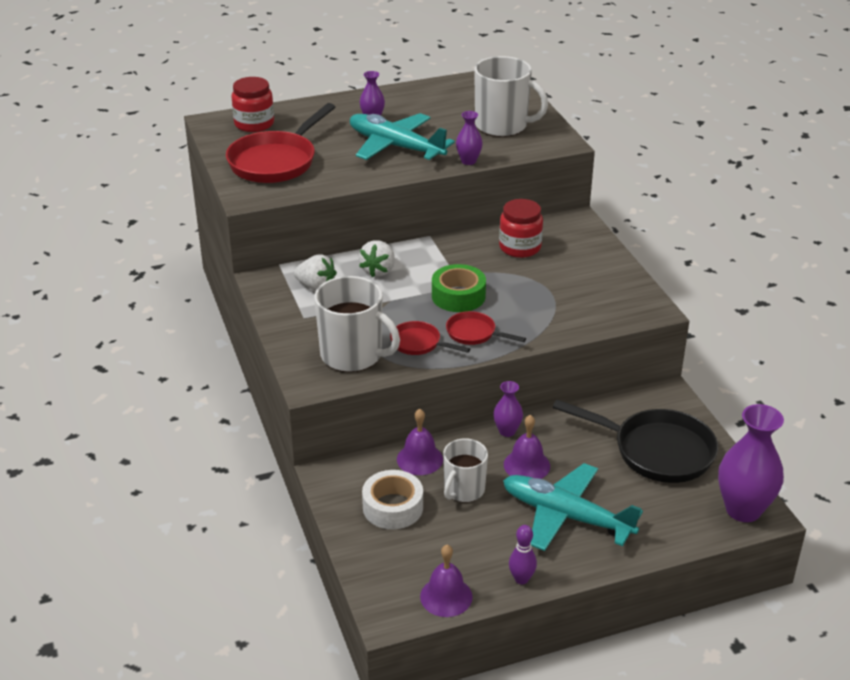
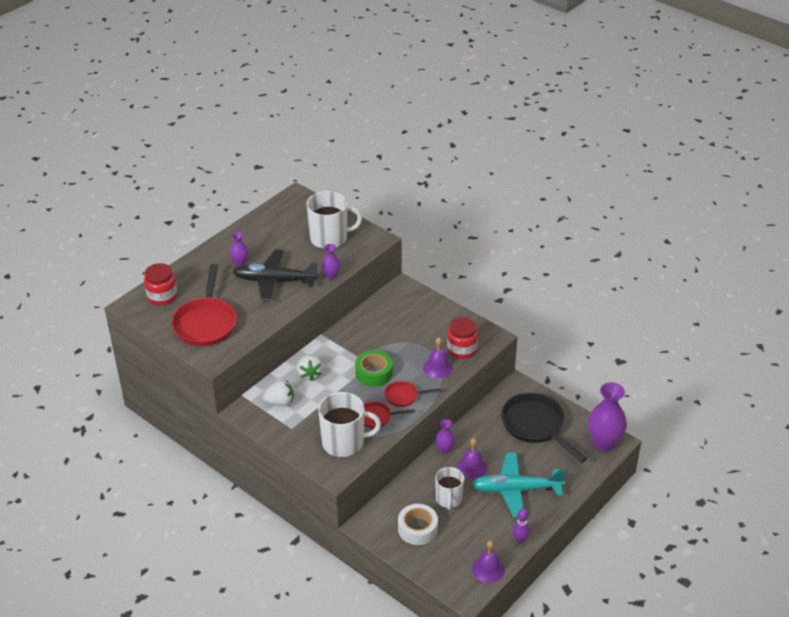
camera: 30 degrees left, 5 degrees up
(396, 147) = (275, 281): turquoise plane -> black plane
(419, 459) = (409, 490): purple bell -> purple bell (438, 367)
(520, 247) = (383, 321): red jar -> red jar (462, 349)
(657, 451) = (535, 426): black pan -> black pan turned 120 degrees counterclockwise

